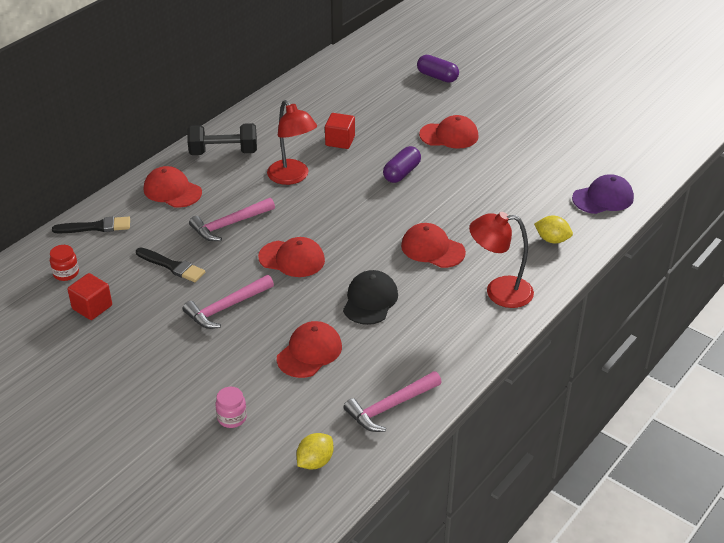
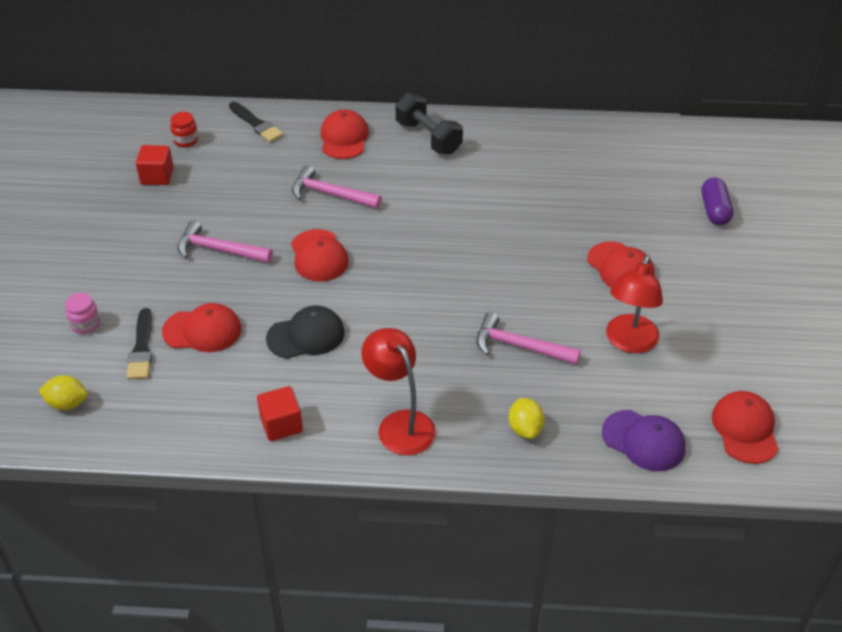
camera: 55 degrees right, 5 degrees up
(172, 266) = (245, 191): black brush -> black brush (141, 348)
(292, 177) = (436, 197): red lamp -> red lamp (629, 342)
(340, 141) = (525, 198): red cube -> red cube (281, 424)
(390, 407) = (170, 420): pink hammer -> pink hammer (519, 346)
(401, 173) = (520, 264): purple capsule -> none
(432, 249) = (421, 343): red cap -> red cap (745, 429)

